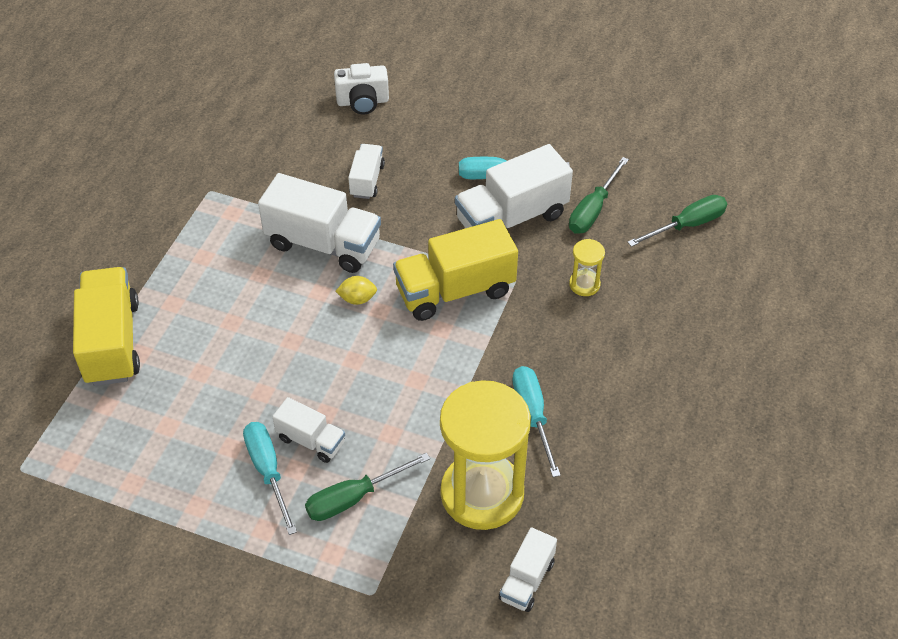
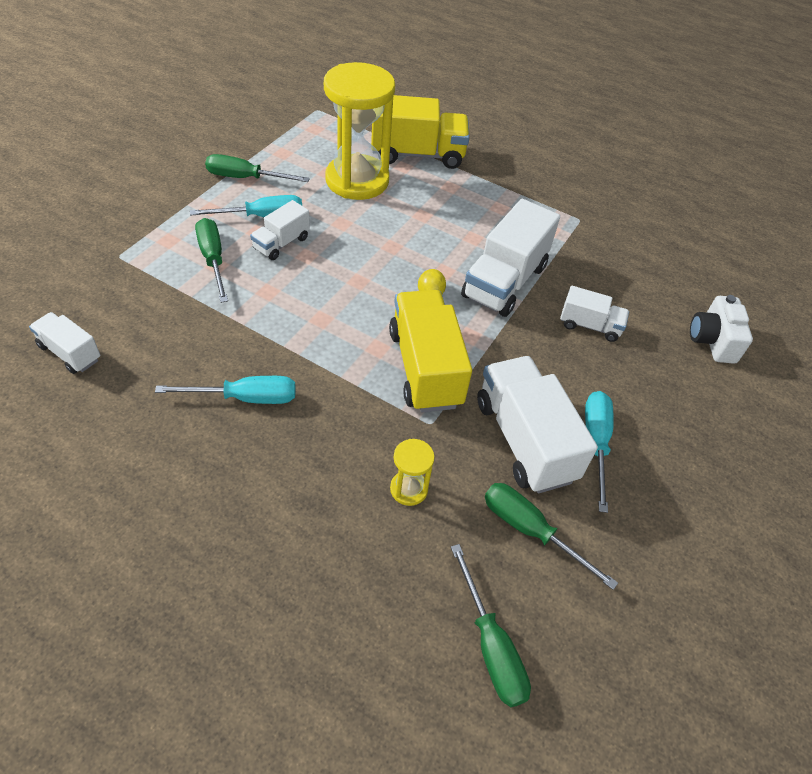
camera: 95 degrees right, 0 degrees up
(195, 509) = (245, 178): none -> green screwdriver
(482, 494) = (175, 340): yellow hourglass -> yellow hourglass (357, 180)

